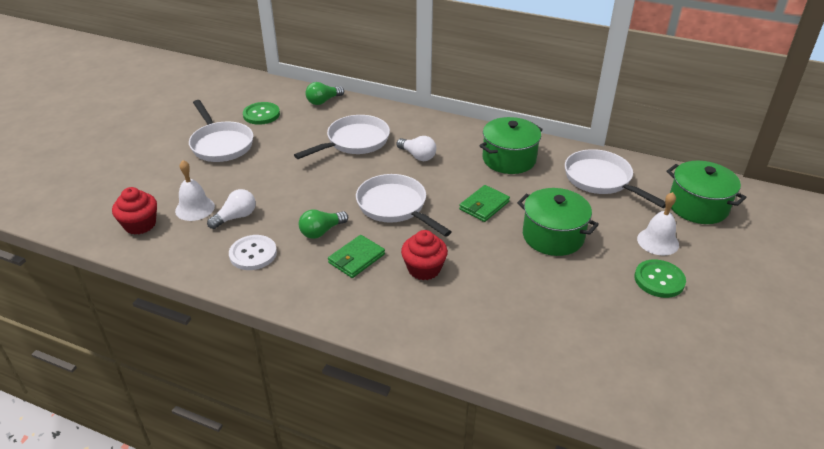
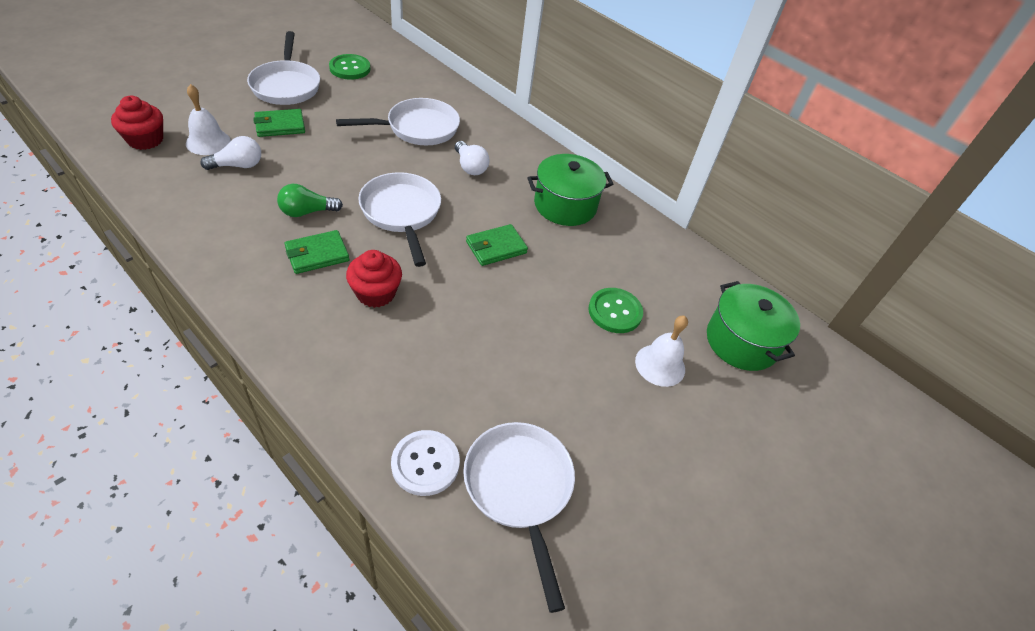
camera: 15 degrees right, 10 degrees up
(243, 176) = (280, 125): none -> green wallet
(253, 254) = (222, 210): white button -> white button (425, 463)
(323, 101) = (422, 75): green light bulb -> none
(553, 236) = (544, 311): green pot -> none
(601, 180) = (650, 267): white pan -> white pan (519, 488)
(659, 280) = (625, 412): green button -> green button (615, 312)

